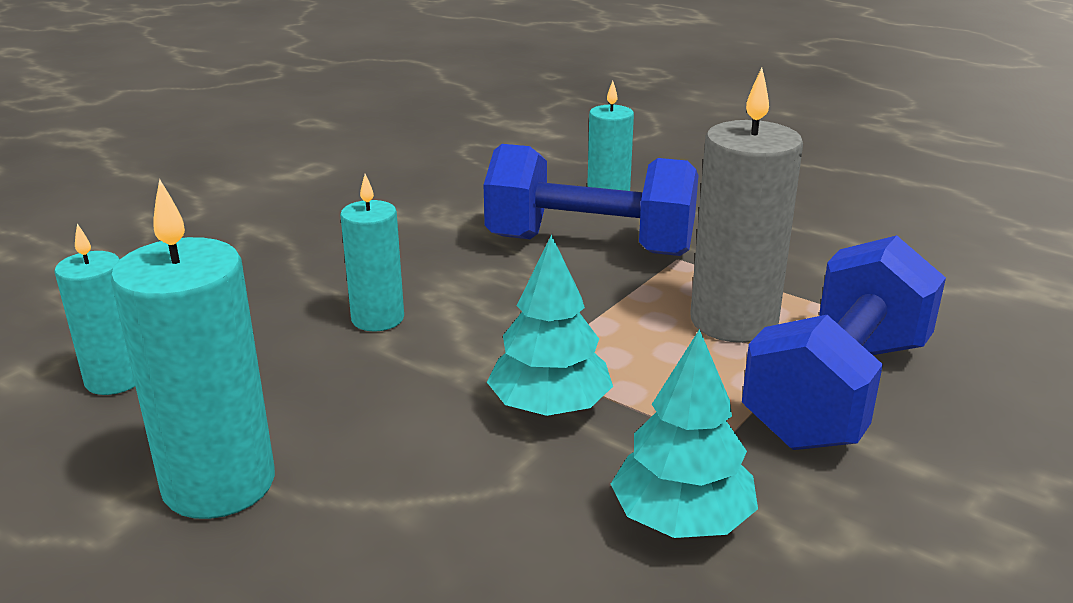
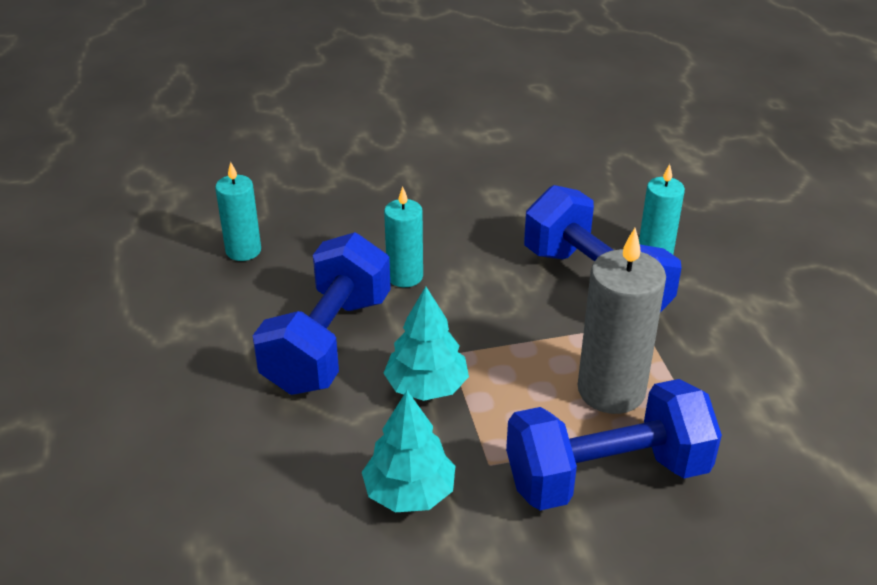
camera: 40 degrees right, 10 degrees up
(219, 484) = (229, 340): turquoise candle -> none
(368, 422) = (328, 343): none -> blue dumbbell

